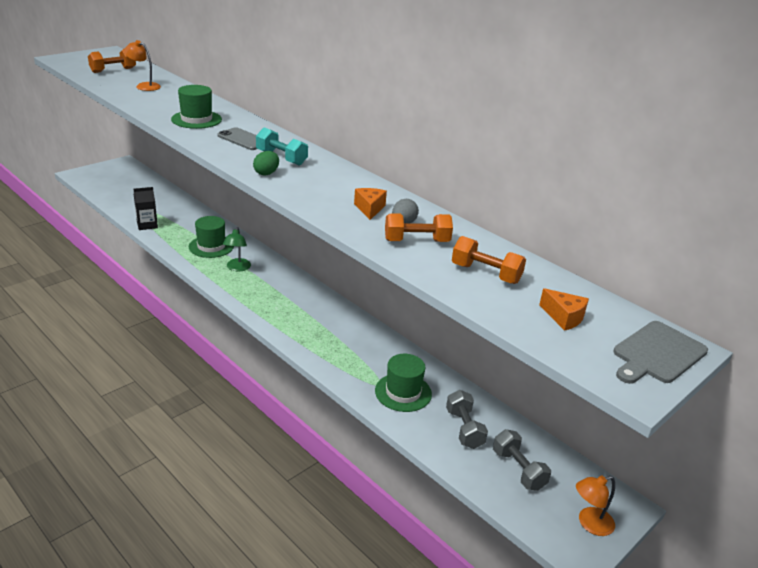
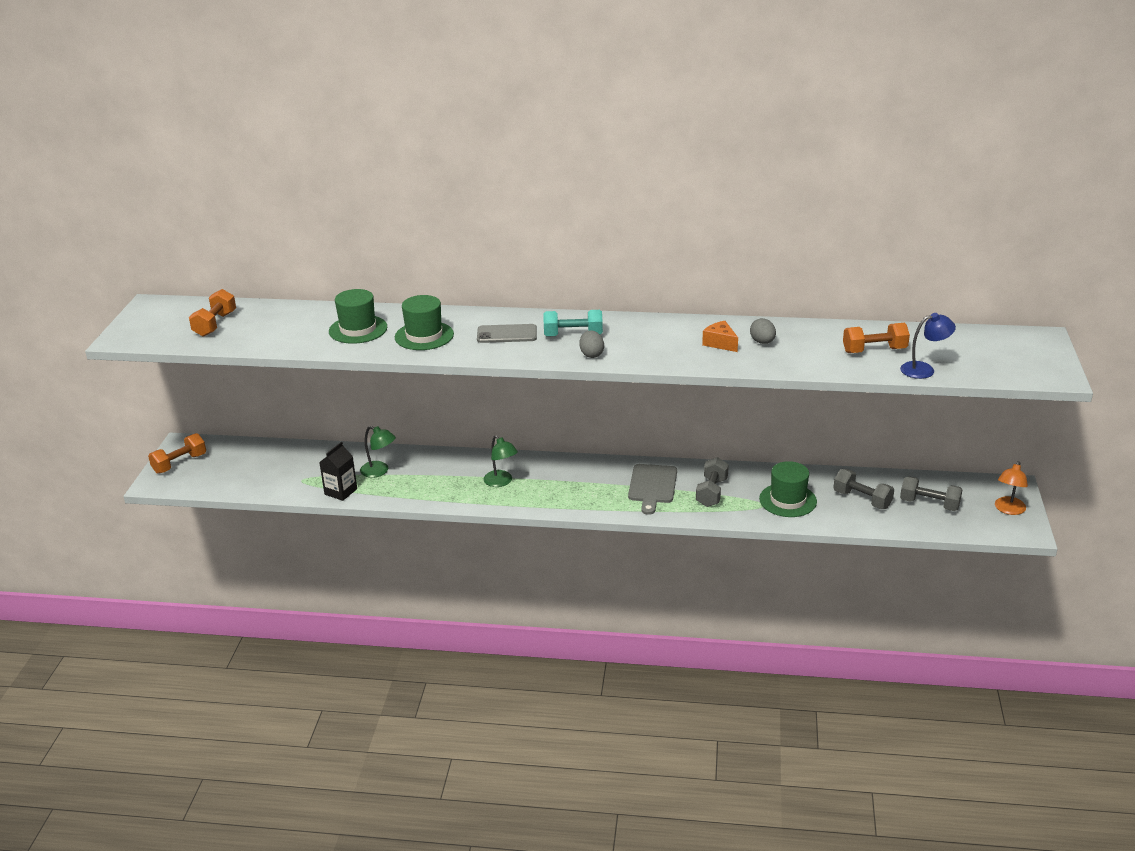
camera: 35 degrees left, 0 degrees up
(144, 86) = (291, 326): orange lamp -> none
(185, 225) = (379, 471): none -> green lamp
(211, 246) = (441, 477): green hat -> green hat (358, 329)
(266, 173) = (591, 354): green egg -> grey egg
(356, 353) = (711, 492): none -> grey dumbbell
(416, 241) = (795, 351): orange dumbbell -> orange dumbbell (180, 463)
(502, 310) = (924, 369): none -> blue lamp
(564, 317) = (960, 354): orange cheese -> none
(657, 354) = (1036, 349): grey cutting board -> grey cutting board (652, 486)

